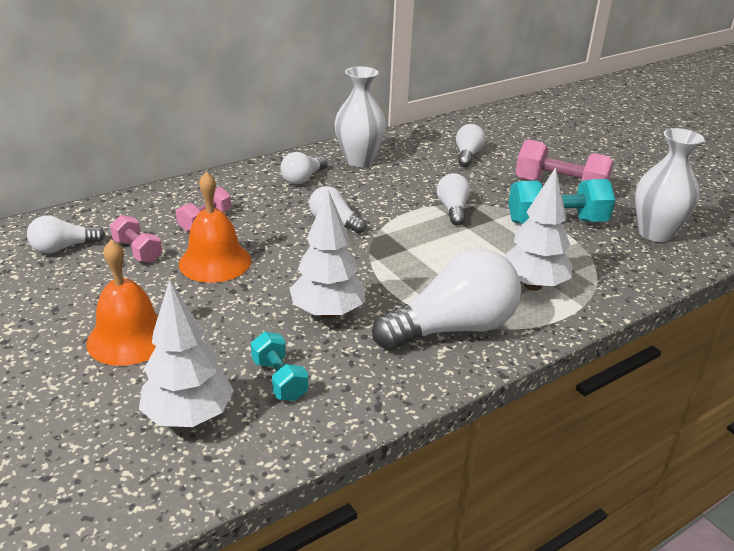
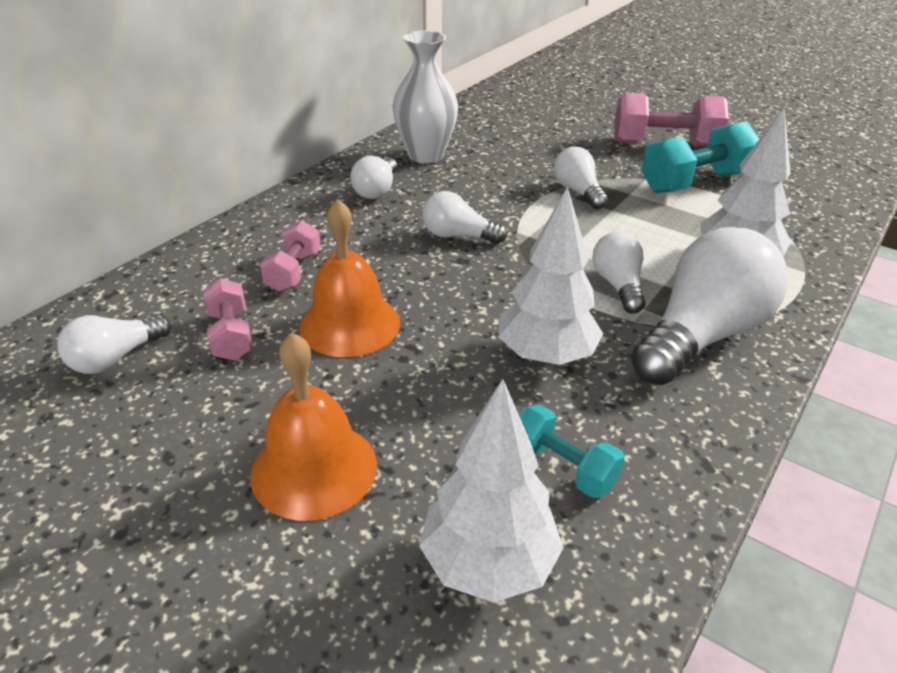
camera: 20 degrees left, 5 degrees up
(138, 251) = (231, 335): pink dumbbell -> pink dumbbell turned 45 degrees clockwise
(467, 155) = (540, 127): white light bulb -> white light bulb (618, 285)
(655, 233) = (797, 174): white vase -> none

